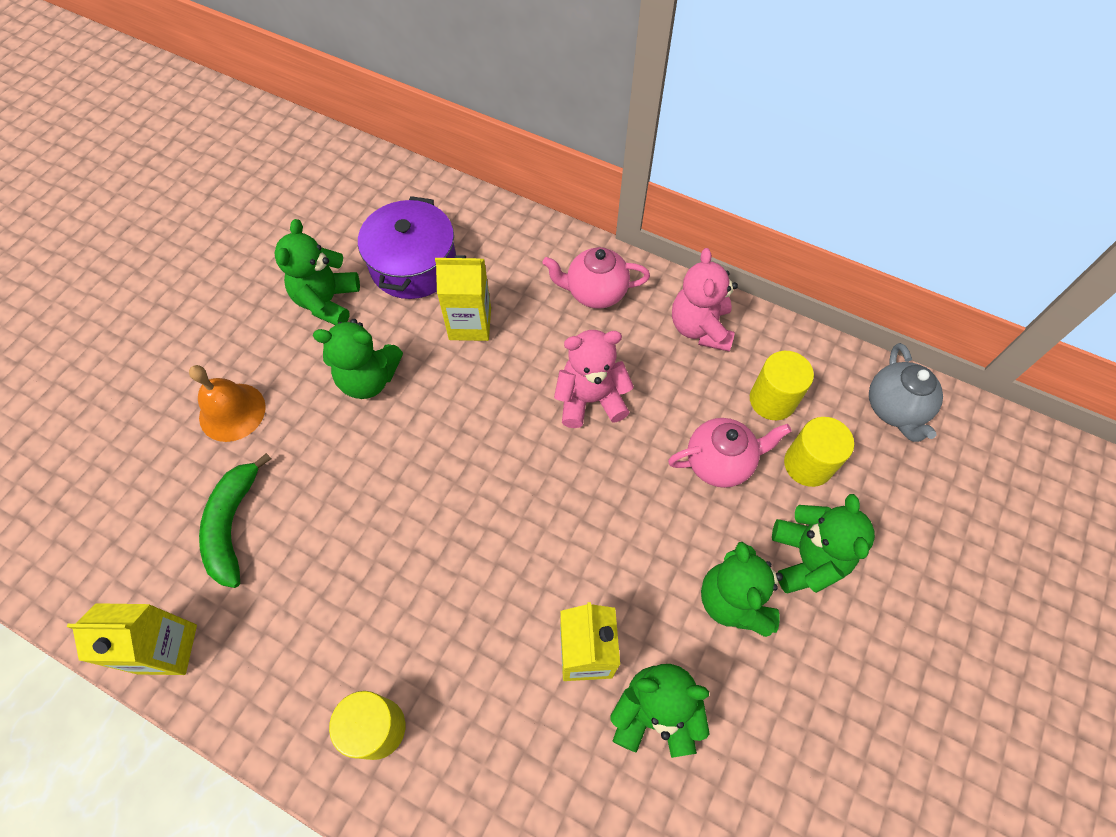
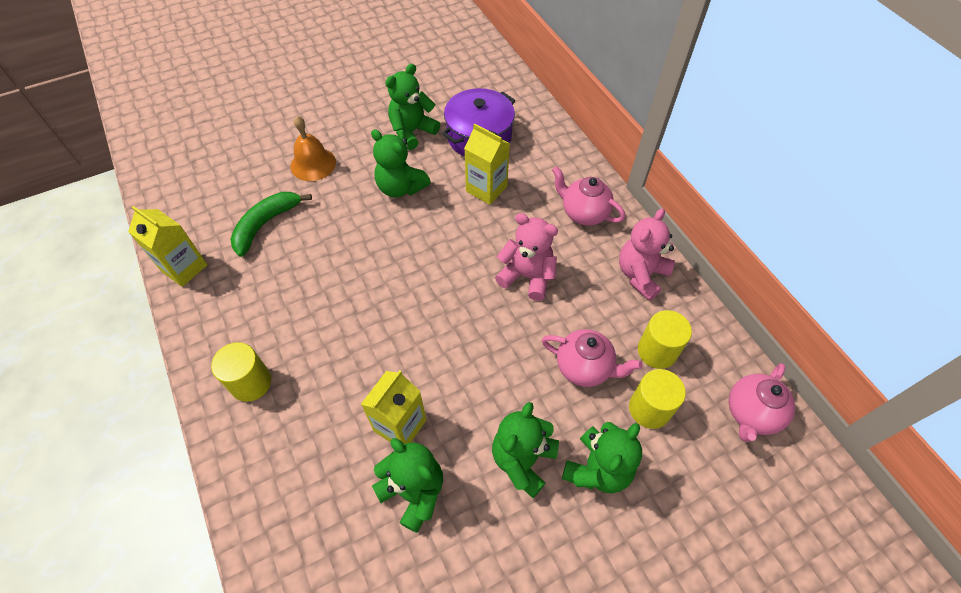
camera: 35 degrees right, 5 degrees down
(894, 409) = (751, 413): grey teapot -> pink teapot

